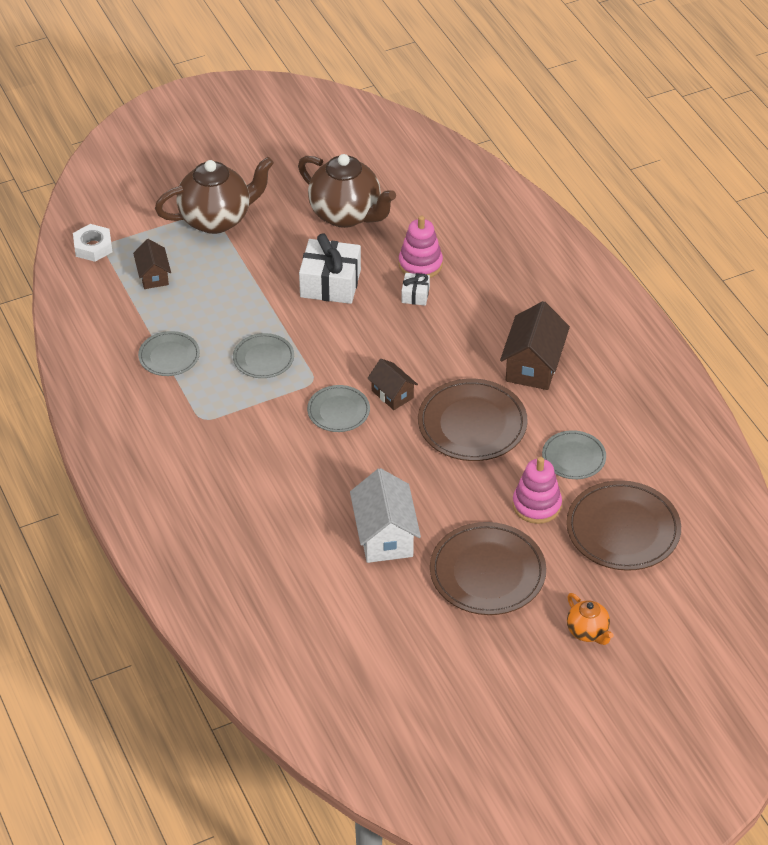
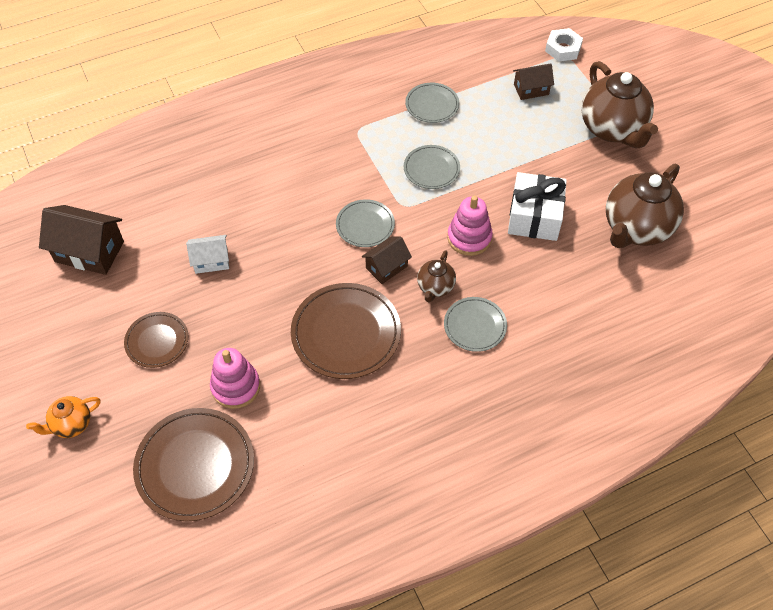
camera: 90 degrees right, 10 degrees up
(384, 536) = (211, 261): white house -> white house, size x0.59
(415, 295) = (525, 287): white gift -> none
(417, 358) = (435, 287): none -> brown teapot
(420, 264) = (571, 292): pink stacking toy -> pink stacking toy (469, 238)
(487, 572) = (157, 341): brown plate -> brown plate, size x0.58
(533, 365) = (428, 392): brown house -> brown house (89, 252)
(573, 457) = (297, 424): grey plate -> grey plate (475, 326)

